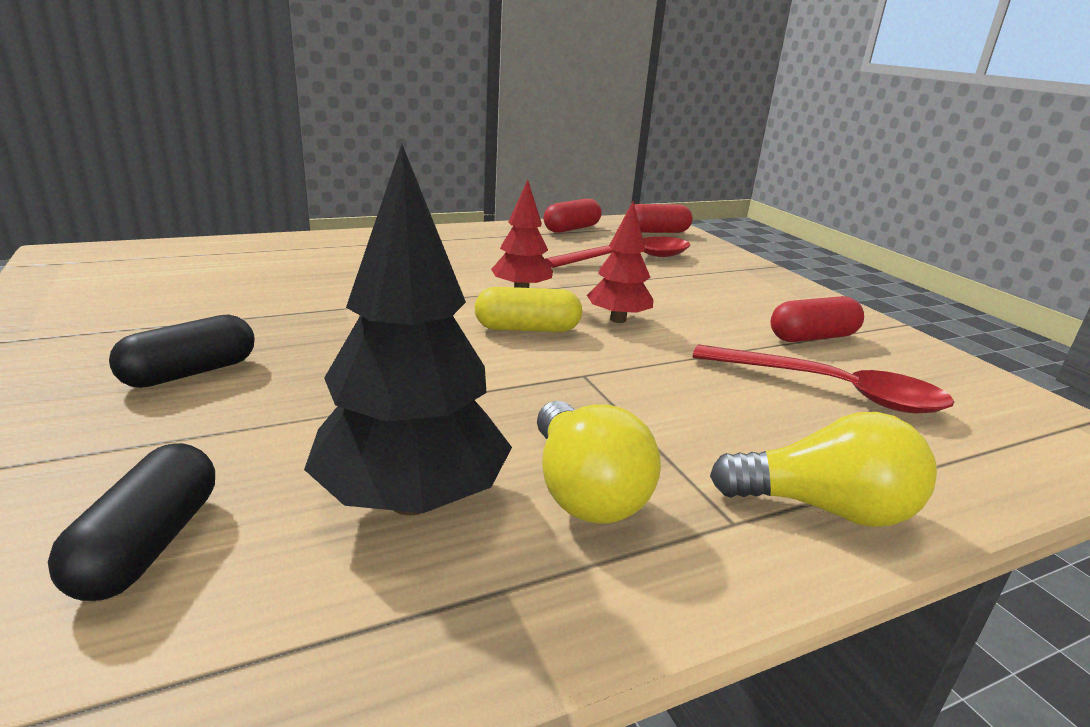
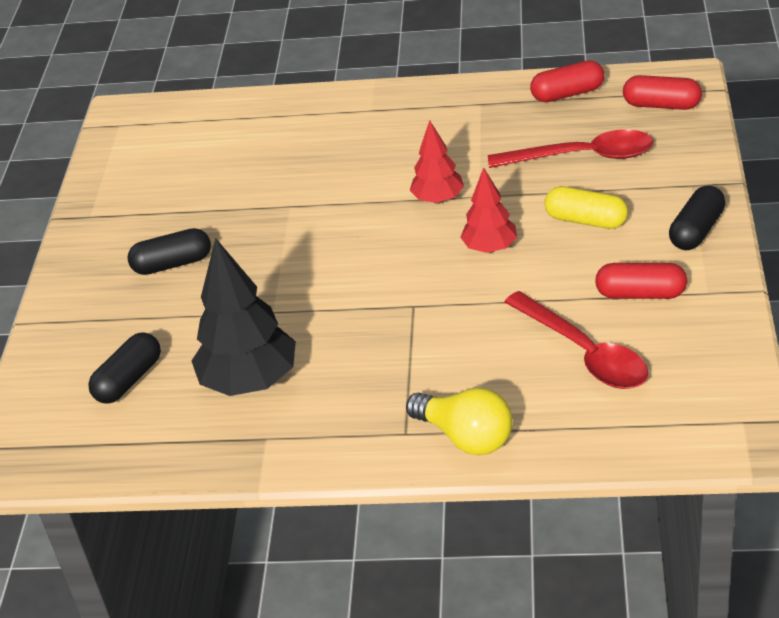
camera: 35 degrees right, 15 degrees up
(527, 329) = (408, 250): yellow capsule -> yellow capsule (586, 220)
(584, 490) = (341, 395): yellow light bulb -> none
(792, 293) = (696, 231): none -> black capsule

